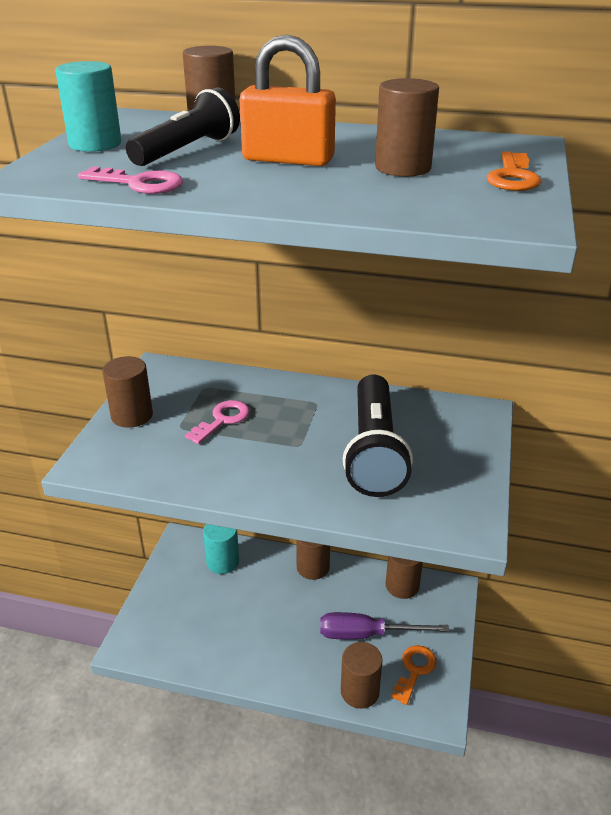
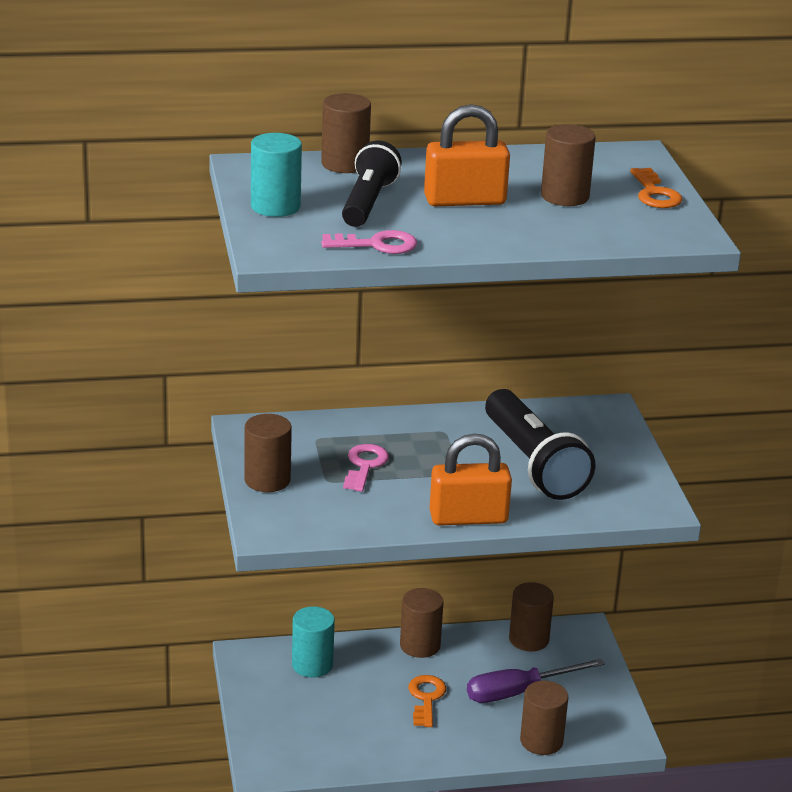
camera: 25 degrees left, 5 degrees down
(271, 494) = (468, 518): none -> orange padlock
(414, 670) = (585, 710): orange key -> orange key (426, 698)

